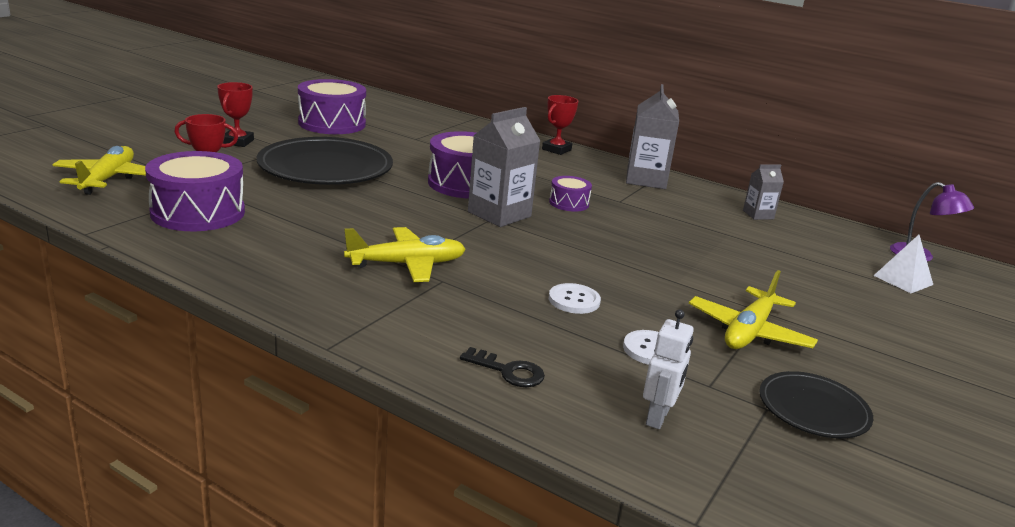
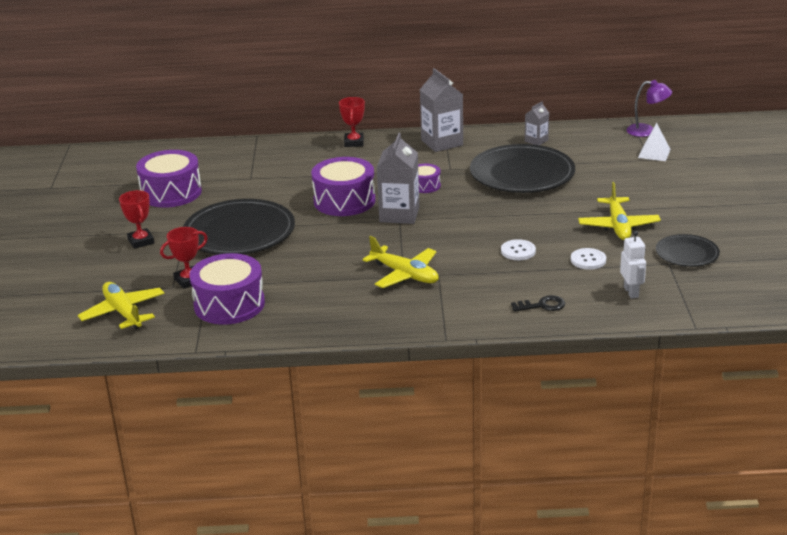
camera: 30 degrees left, 5 degrees up
(407, 264) = (405, 274): yellow plane -> yellow plane turned 90 degrees clockwise
(696, 235) = (522, 174): none -> black plate

